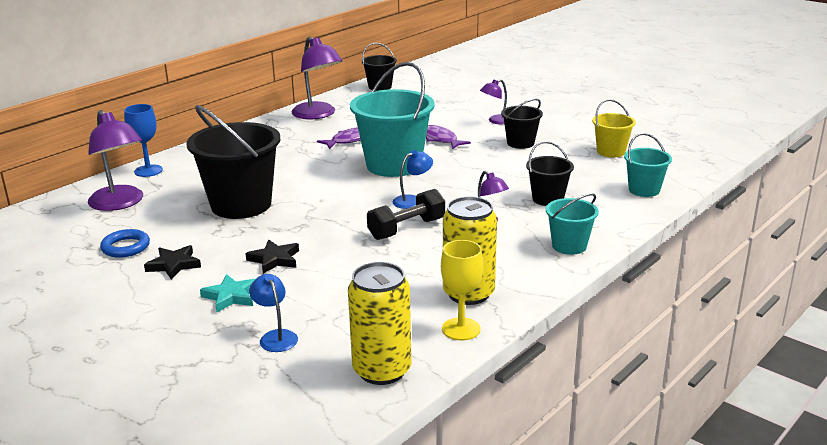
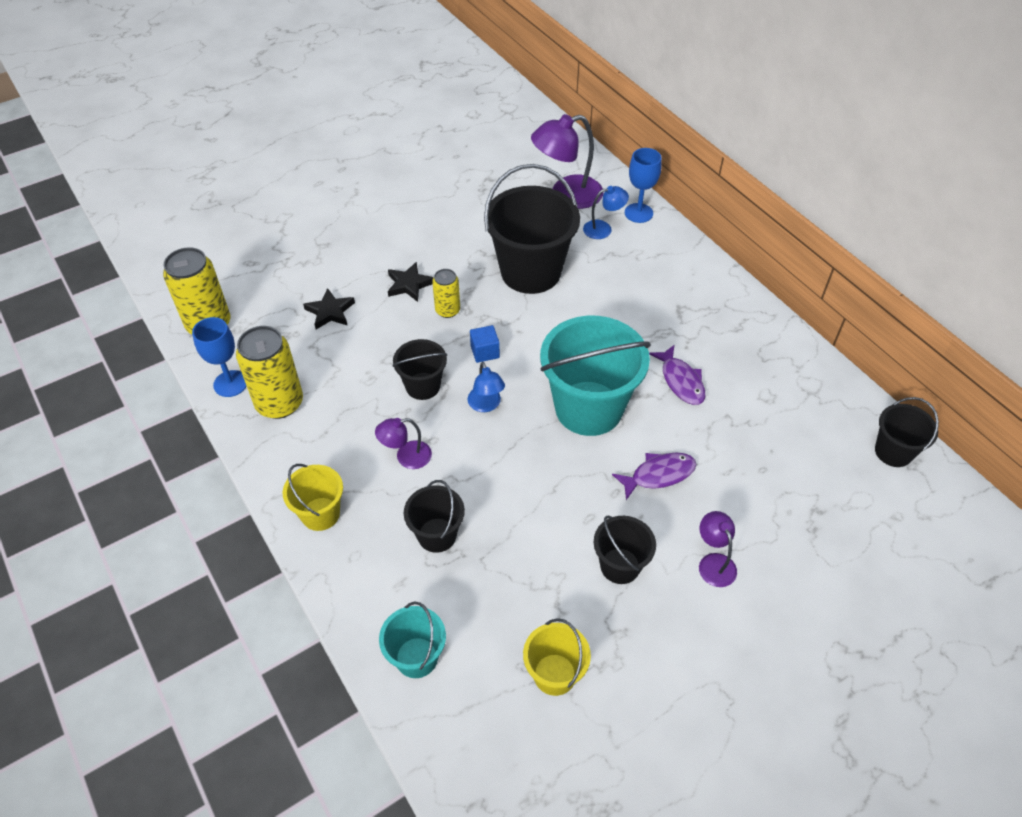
camera: 105 degrees right, 25 degrees up
(125, 247) = (476, 198): blue ring -> none
(174, 265) = (431, 225): black star -> black star (330, 312)
(231, 296) = (361, 254): turquoise star -> none
(275, 336) = (289, 273): blue lamp -> blue lamp (603, 229)
(306, 234) = (447, 310): none -> yellow can
(318, 115) = (780, 363): purple lamp -> none
(352, 210) = (485, 352): none -> blue cube
(407, 229) = (423, 386): black dumbbell -> black bucket
(461, 329) = (230, 383): yellow goblet -> blue goblet
(569, 246) = (320, 514): turquoise bucket -> yellow bucket

